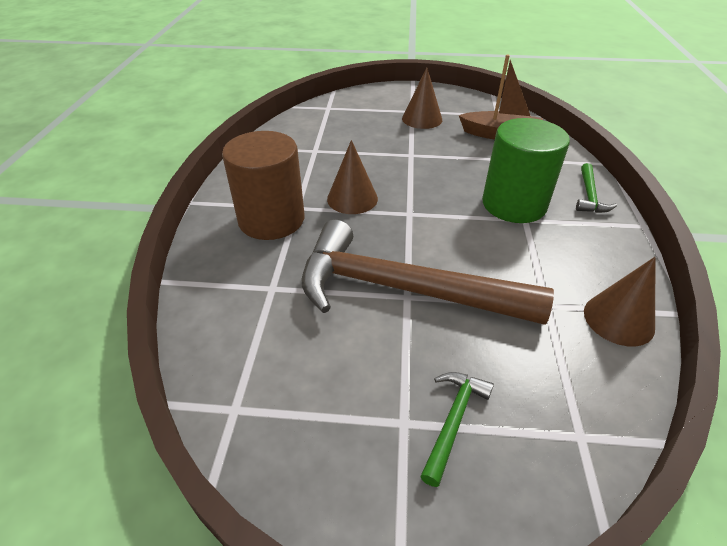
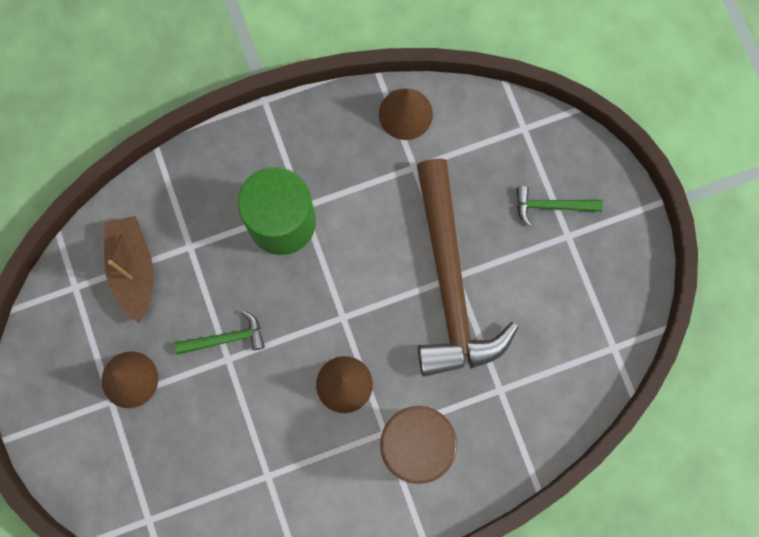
camera: 115 degrees left, 35 degrees up
(589, 195) = (232, 153): green hammer -> green hammer (226, 339)

